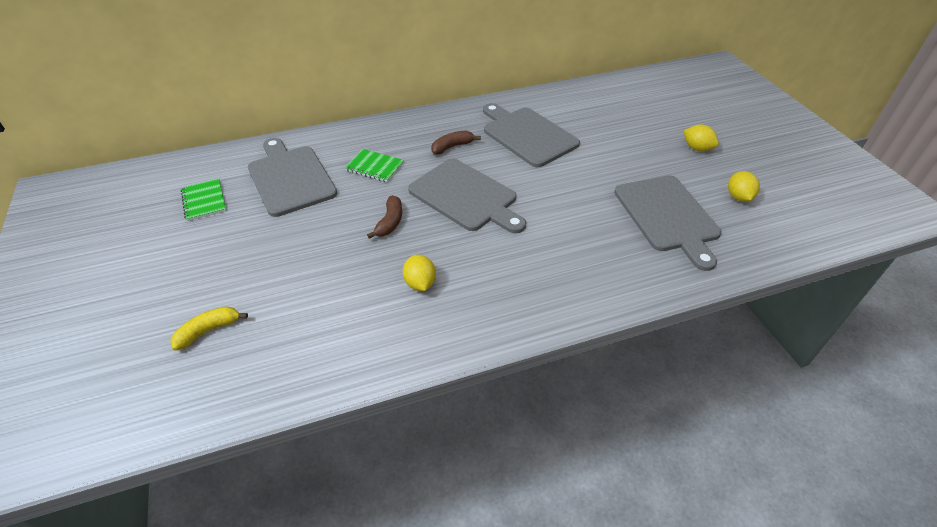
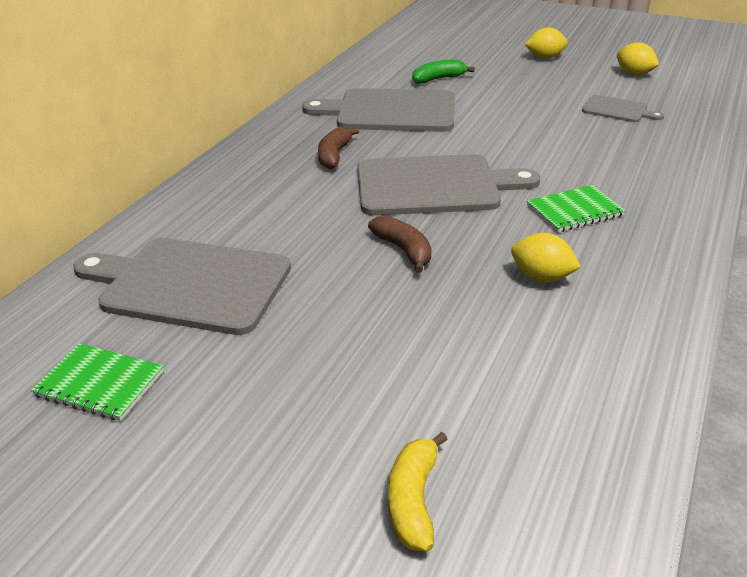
camera: 45 degrees left, 10 degrees down
(375, 167) = (281, 215): green notebook -> green notebook (574, 210)
(595, 127) = (438, 79): none -> green banana
(667, 216) = (617, 110): grey cutting board -> grey cutting board, size x0.50

